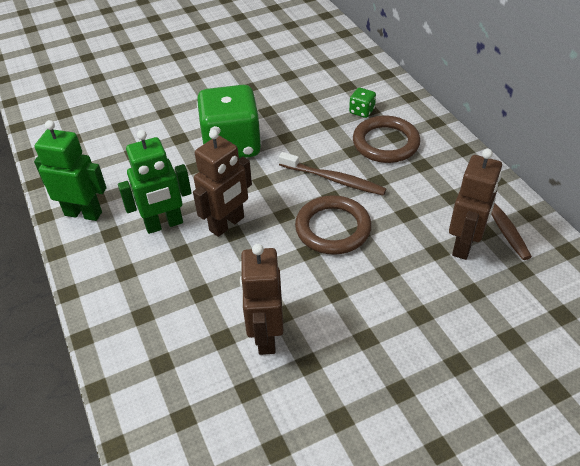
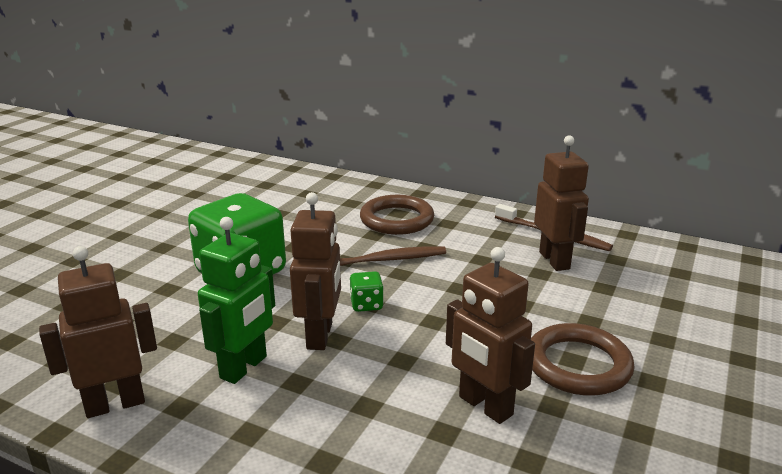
camera: 40 degrees left, 20 degrees down
(83, 213) = (115, 404): green robot -> brown robot
(333, 228) = (432, 294): brown ring -> brown ring (578, 365)
(361, 111) = (345, 206): green dice -> green dice (366, 304)

